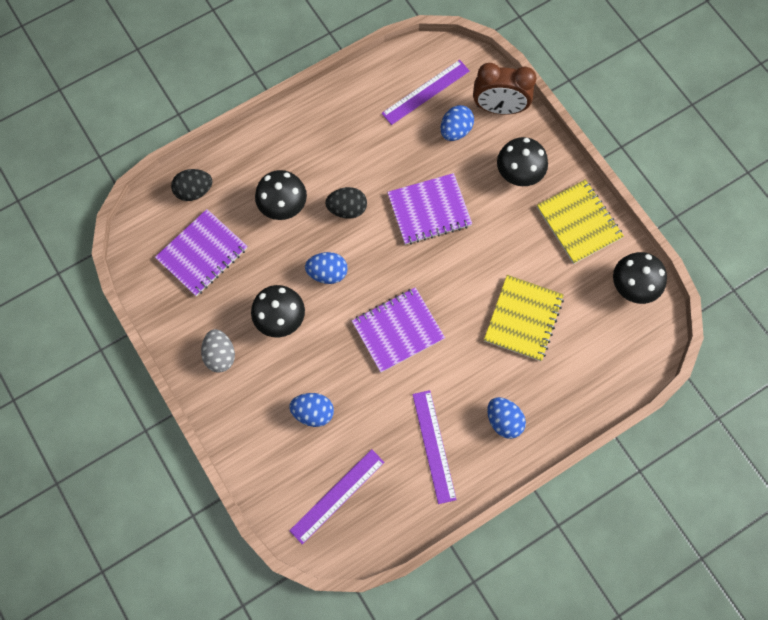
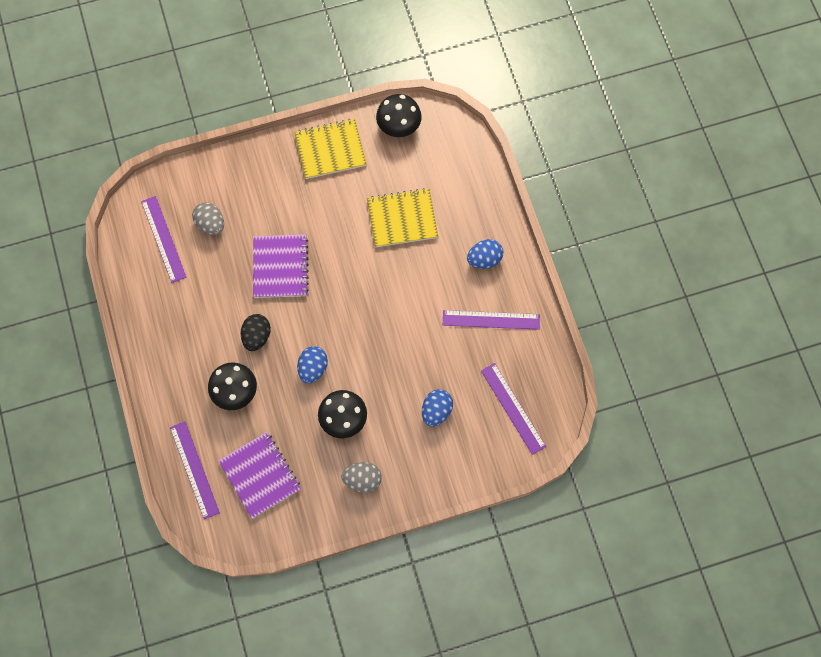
camera: 75 degrees left, 0 degrees up
(194, 191) = (194, 469): black egg -> purple ruler
(397, 330) = (383, 322): purple notebook -> none
(455, 130) = (211, 224): blue egg -> grey egg
(499, 108) = (201, 182): brown clock -> none
(519, 173) = (269, 184): black mushroom -> none
(523, 319) = (402, 219): yellow notebook -> yellow notebook turned 45 degrees counterclockwise

